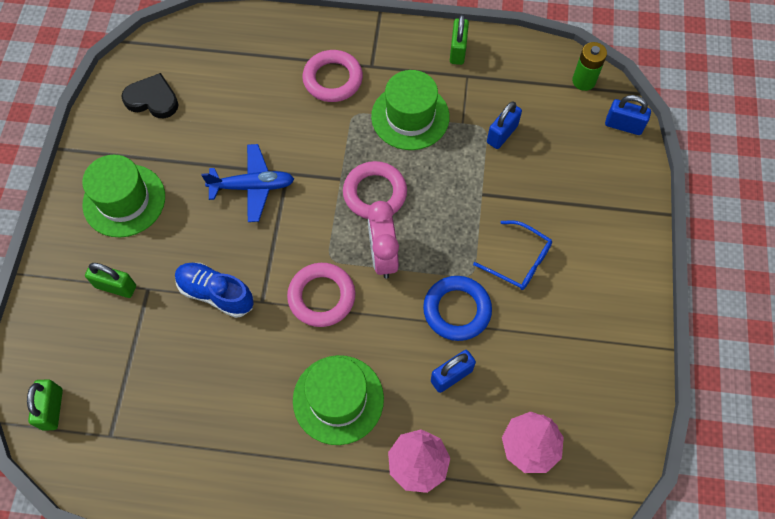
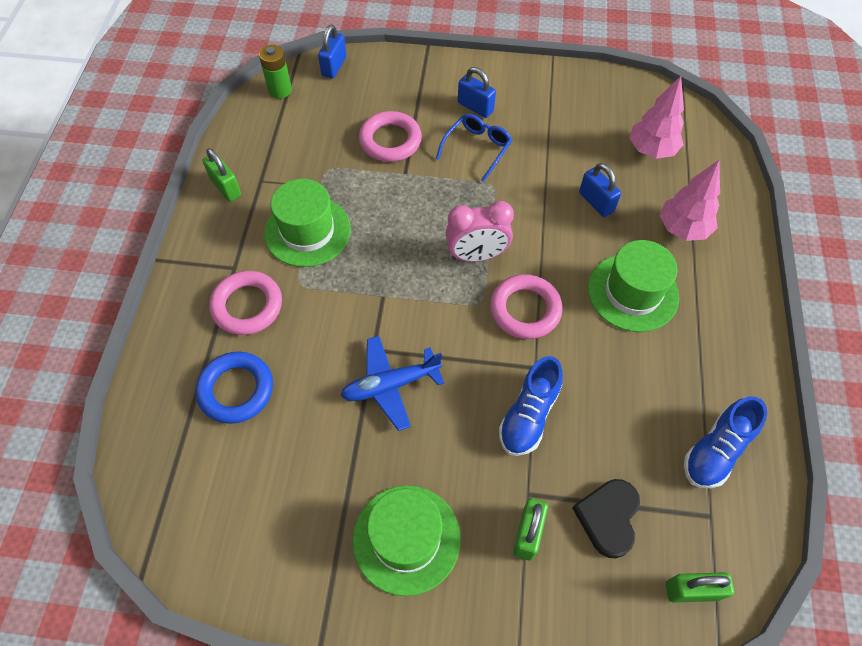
camera: 90 degrees left, 5 degrees down
(152, 99) = (250, 519): black heart -> black heart (608, 517)
(167, 452) = (716, 450): none -> blue shoe
(252, 187) = (390, 385): blue plane -> blue plane turned 105 degrees counterclockwise
(375, 193) = (402, 263): pink ring -> pink ring (390, 141)
(457, 310) = (530, 196): blue ring -> blue ring (236, 390)
(458, 50) = (226, 187): green padlock -> green padlock turned 45 degrees clockwise
(502, 134) = (336, 155): blue padlock -> blue padlock (475, 107)

